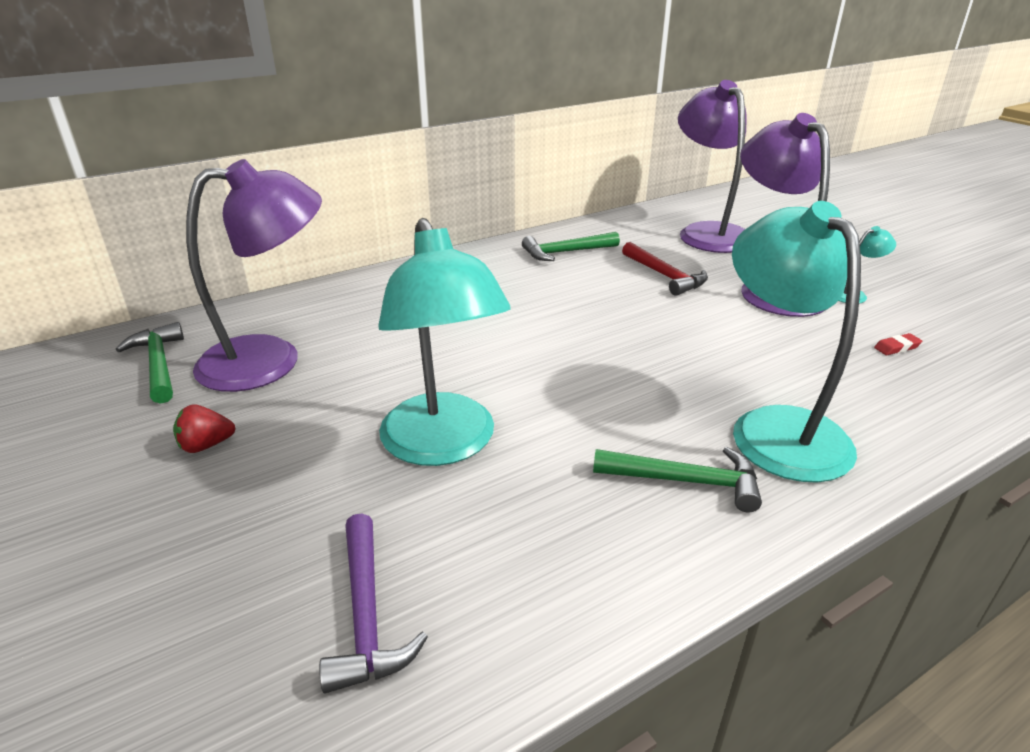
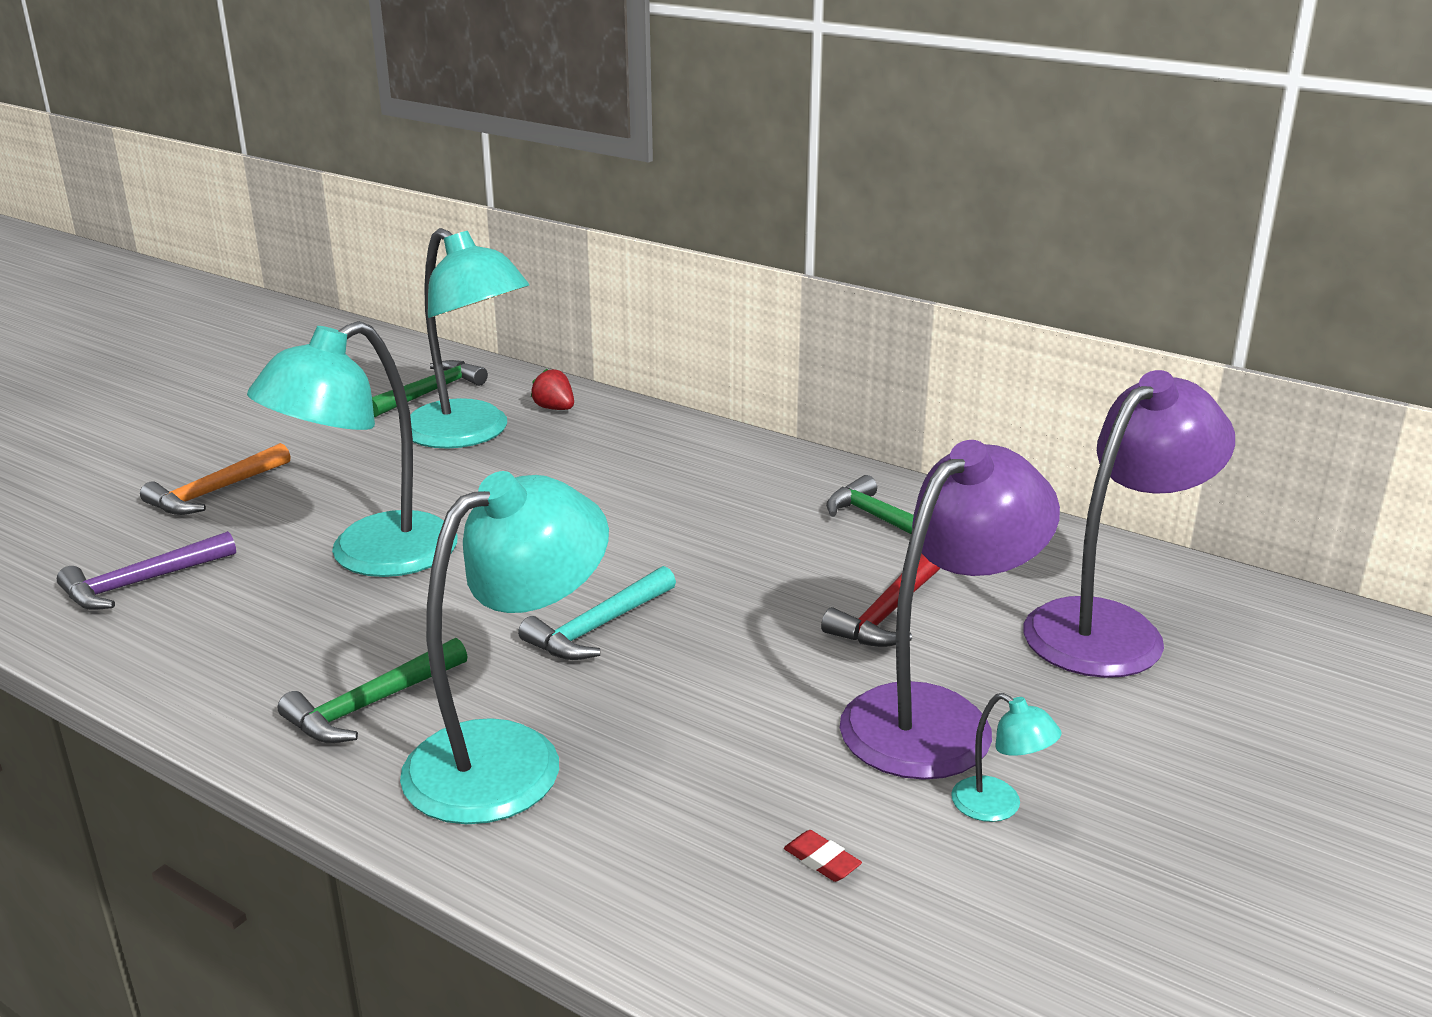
camera: 65 degrees right, 5 degrees down
(204, 531) = (215, 492): none -> orange hammer
(206, 445) = (321, 454): red strawberry -> red strawberry (554, 408)
(271, 360) = (469, 434): purple lamp -> turquoise lamp
(627, 364) = (598, 627): none -> turquoise hammer
(685, 481) = (371, 704): green hammer -> green hammer turned 60 degrees clockwise

